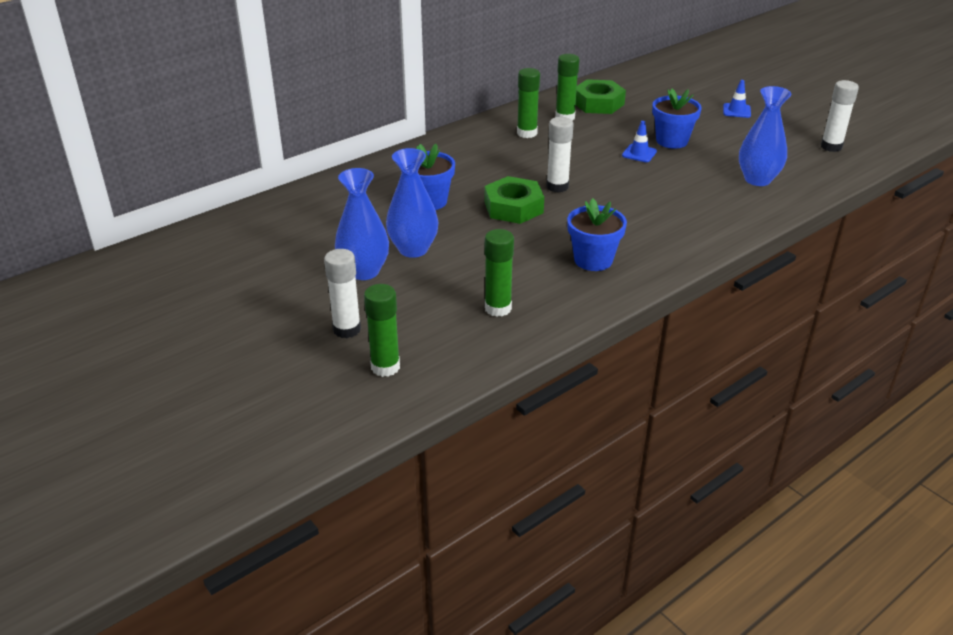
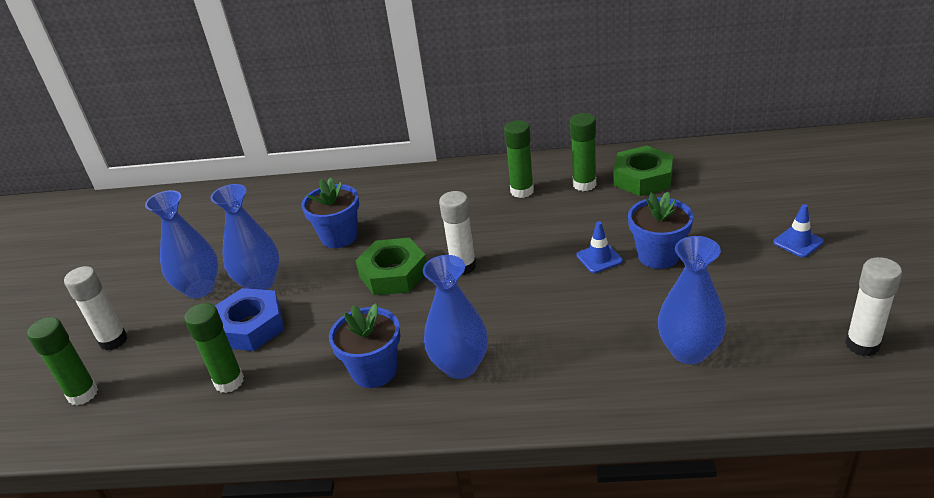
camera: 45 degrees right, 0 degrees up
(455, 275) = (250, 326): none -> blue nut
(643, 235) = (460, 366): none -> blue vase

